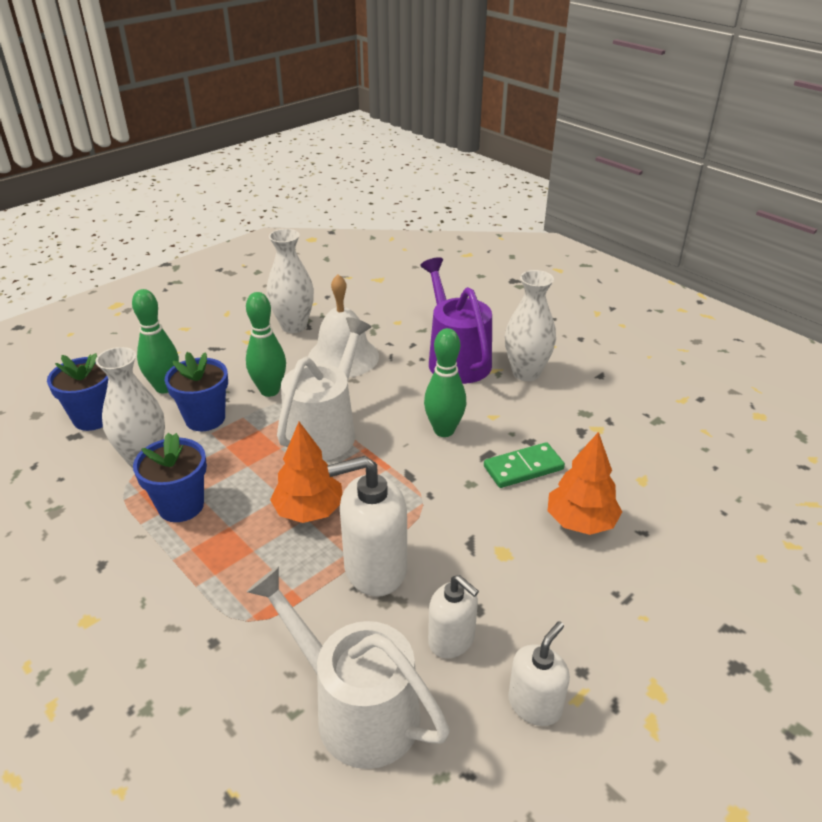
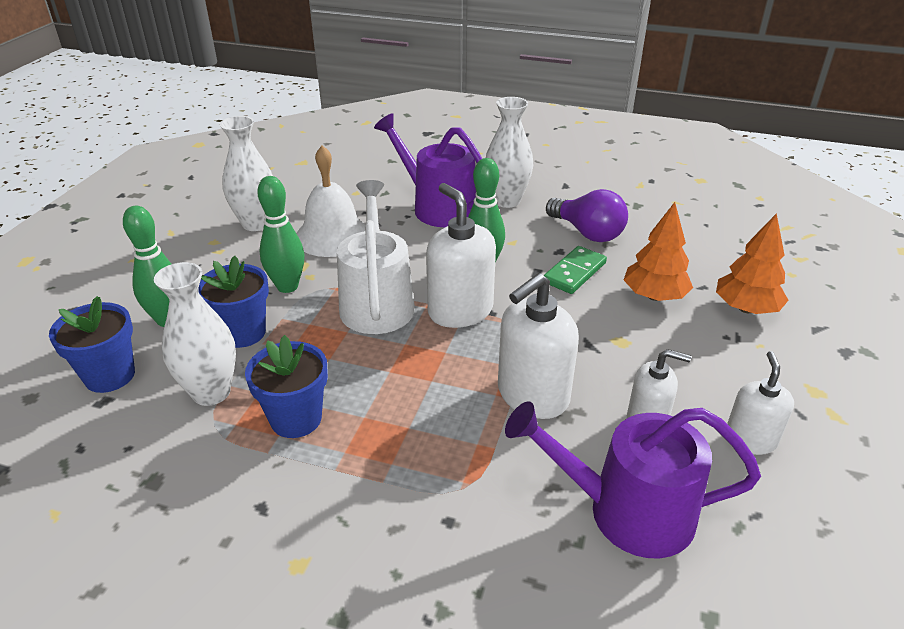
camera: 30 degrees left, 0 degrees up
(309, 511) = (428, 373): orange tree -> orange tree (746, 308)
(356, 709) = (627, 512): white watering can -> purple watering can
(385, 465) = (460, 311): none -> white soap dispenser
(575, 432) = (587, 233): none -> purple light bulb

